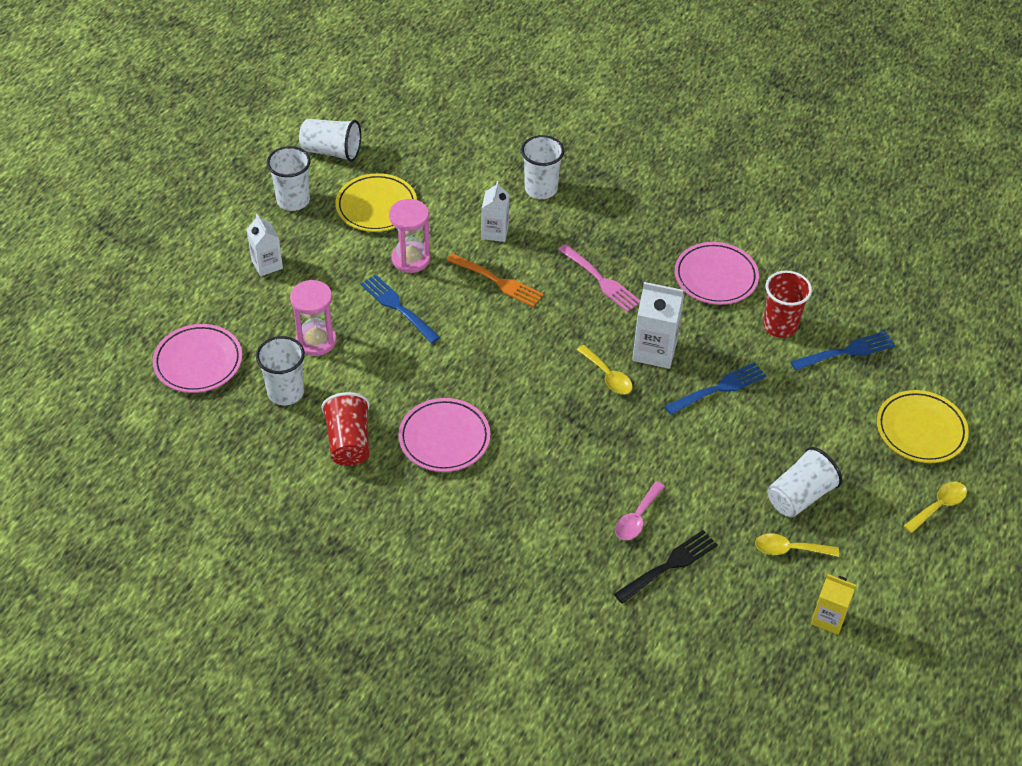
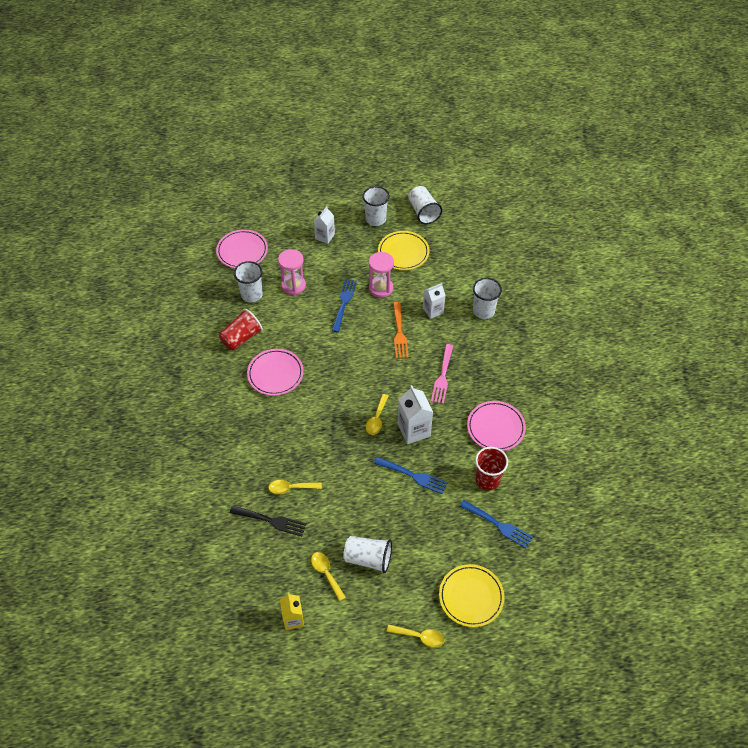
camera: 55 degrees right, 5 degrees up
(637, 518) = (291, 488): pink spoon -> yellow spoon

